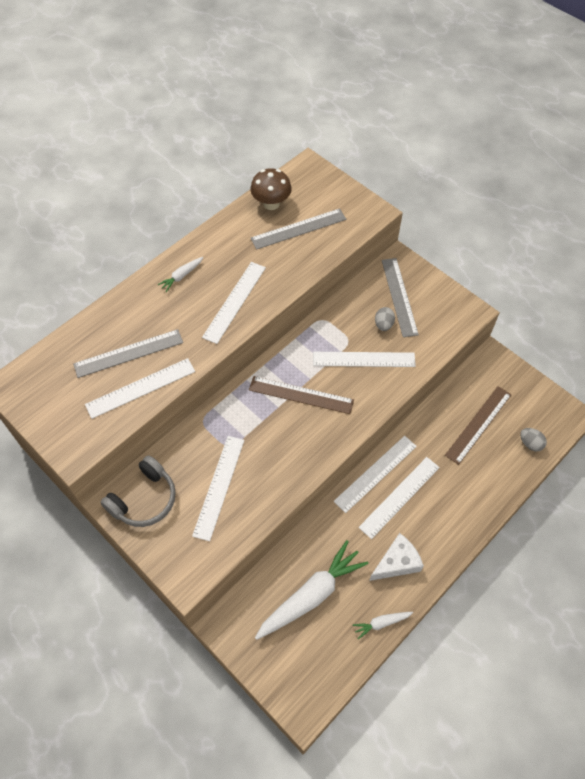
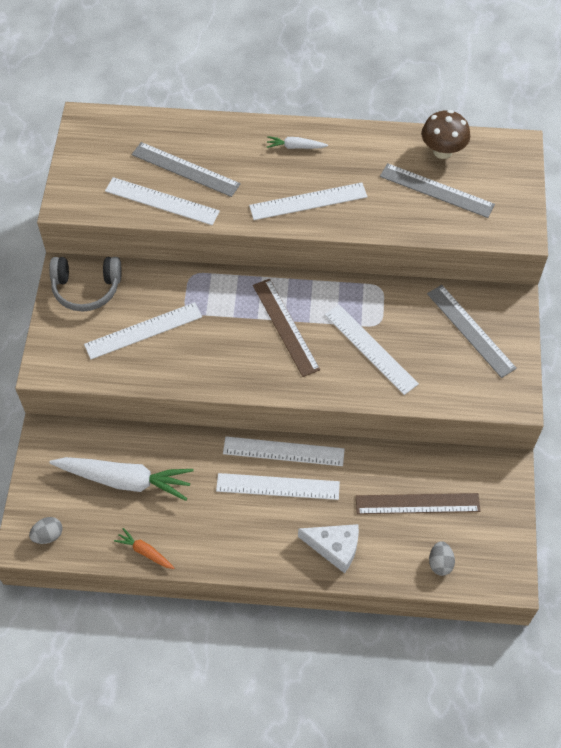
camera: 50 degrees right, 0 degrees up
(381, 623) = (145, 552): white carrot -> orange carrot
(383, 325) = (425, 339): grey egg -> grey egg (48, 535)
(396, 562) = (211, 527): white cheese -> white cheese (334, 548)
(399, 296) = (471, 330): grey ruler -> grey ruler turned 75 degrees counterclockwise

